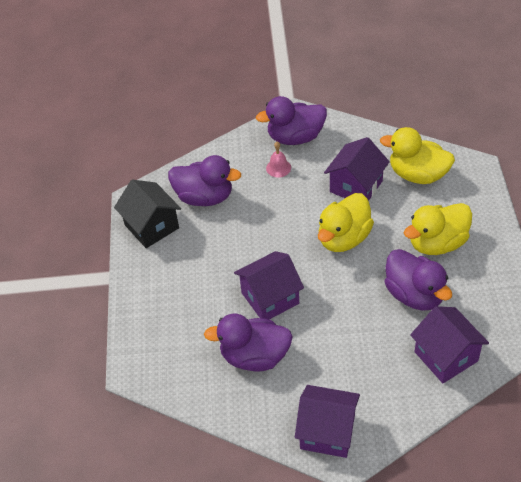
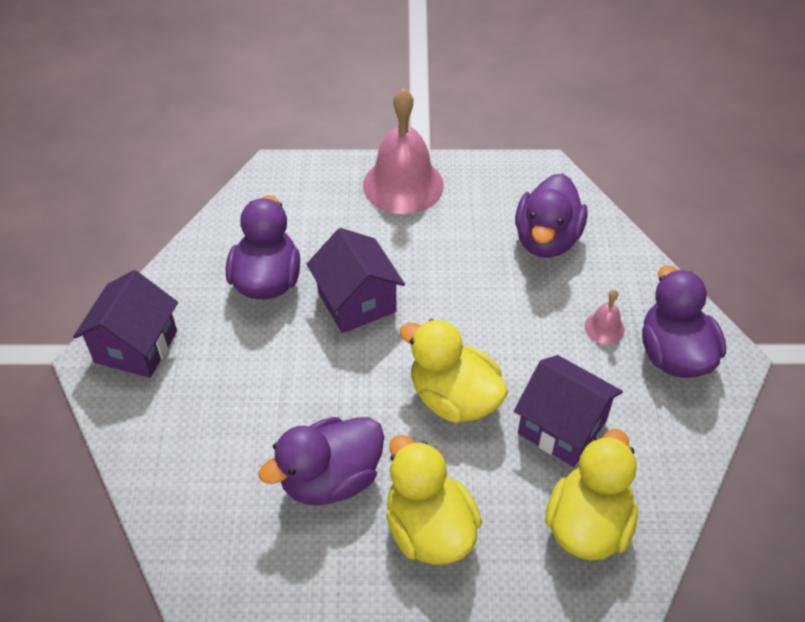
camera: 90 degrees right, 0 degrees up
(151, 226) = (496, 185): black house -> none
(151, 282) = (403, 185): none -> pink bell
(446, 356) = (211, 503): purple house -> none

